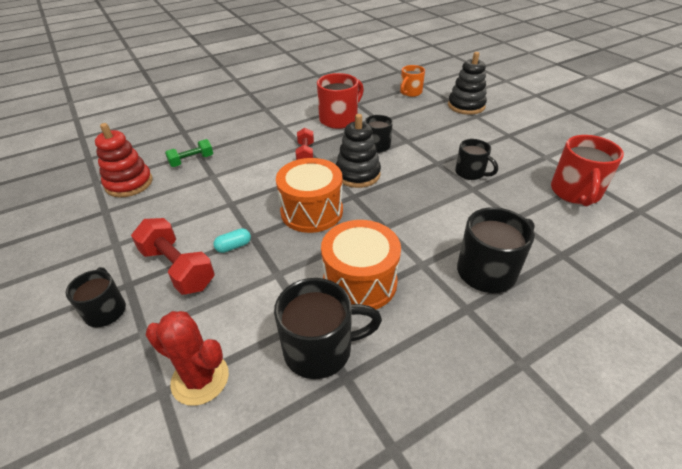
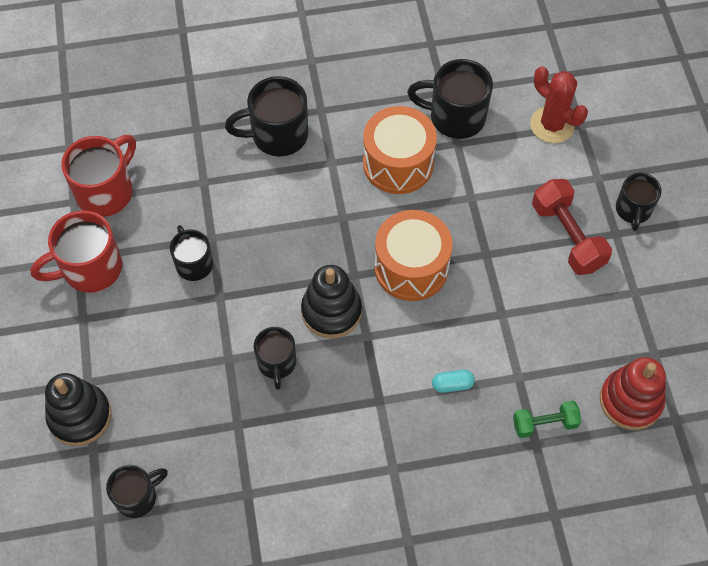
camera: 160 degrees left, 20 degrees up
(233, 246) = (508, 245): turquoise capsule -> turquoise capsule (452, 384)
(305, 153) = (382, 381): red dumbbell -> none
(339, 119) = (298, 454): red mug -> red mug (90, 268)
(410, 92) = (137, 497): orange mug -> black mug

